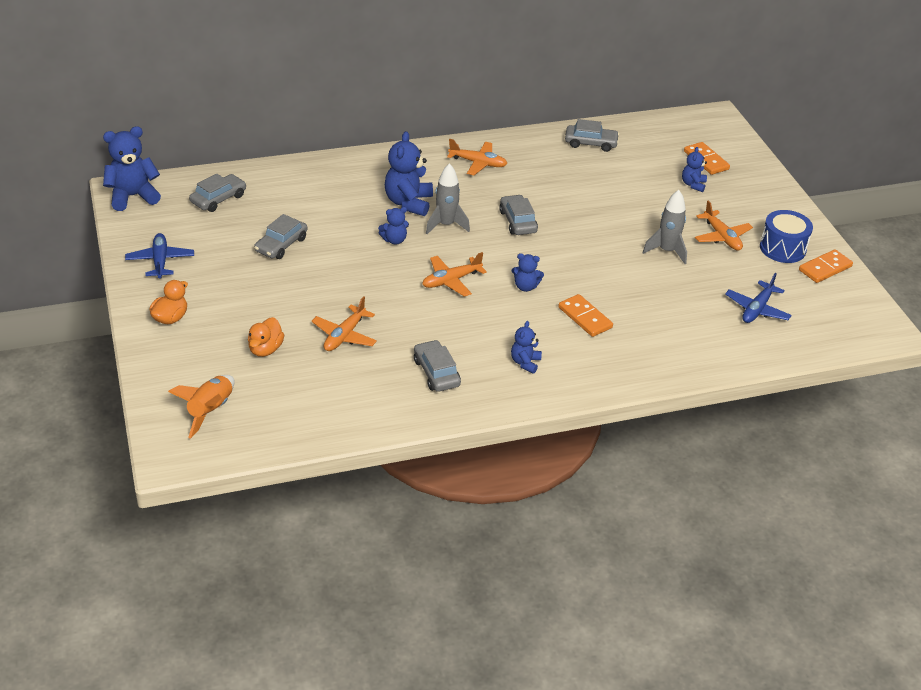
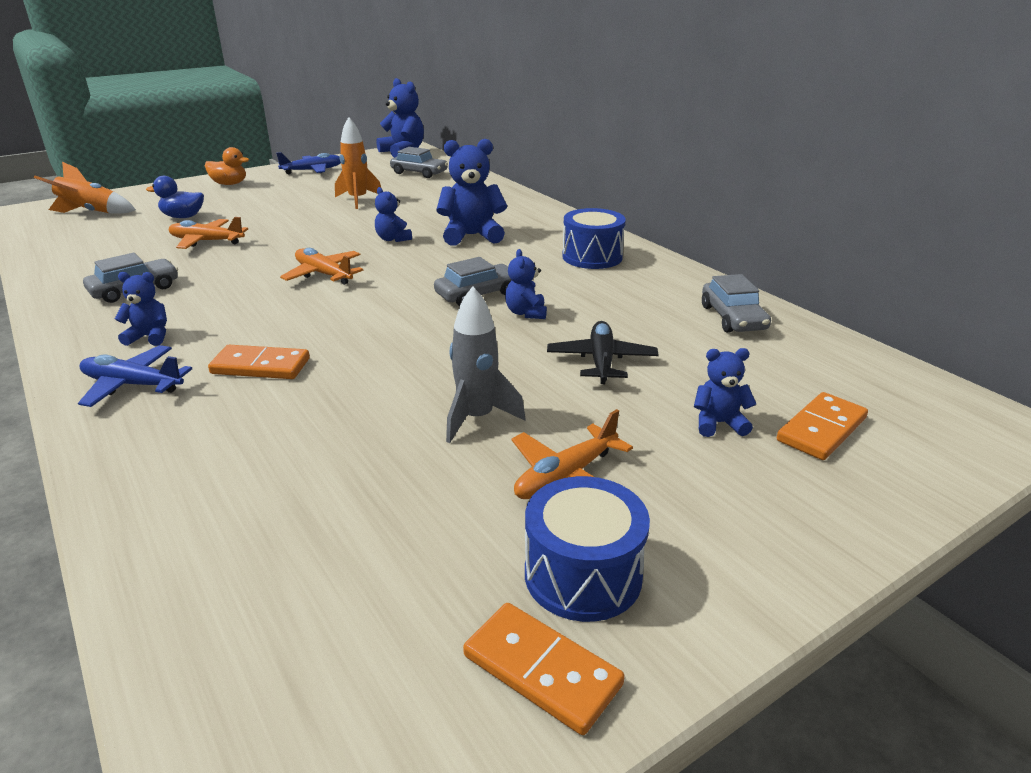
camera: 75 degrees right, 10 degrees down
(265, 349) = (183, 217): orange duck -> blue duck
(281, 245) = (358, 200): grey car -> orange rocket
(446, 225) = (440, 258): grey rocket -> none
(478, 163) = (592, 257): orange plane -> blue drum
(525, 287) = (326, 317): blue teddy bear -> blue teddy bear (526, 313)
(585, 317) = (260, 366): orange domino -> orange domino turned 60 degrees clockwise
(623, 199) = (601, 361): none -> black plane
(757, 309) = (323, 554): blue plane -> blue plane (133, 385)

